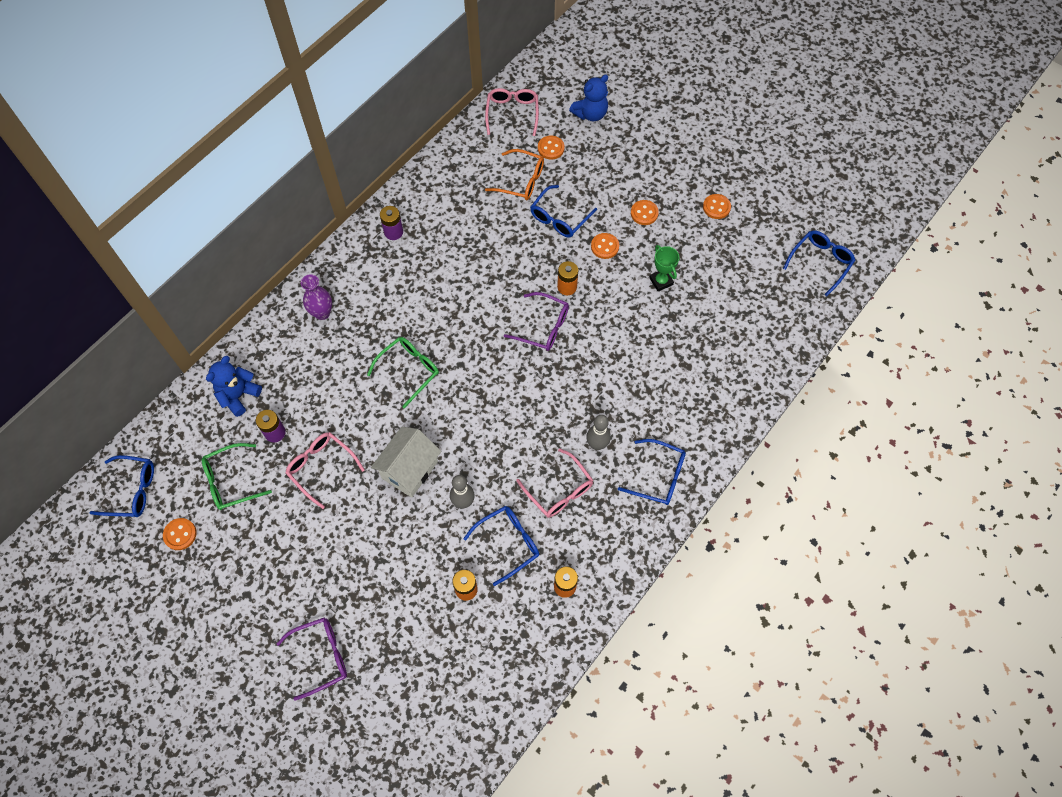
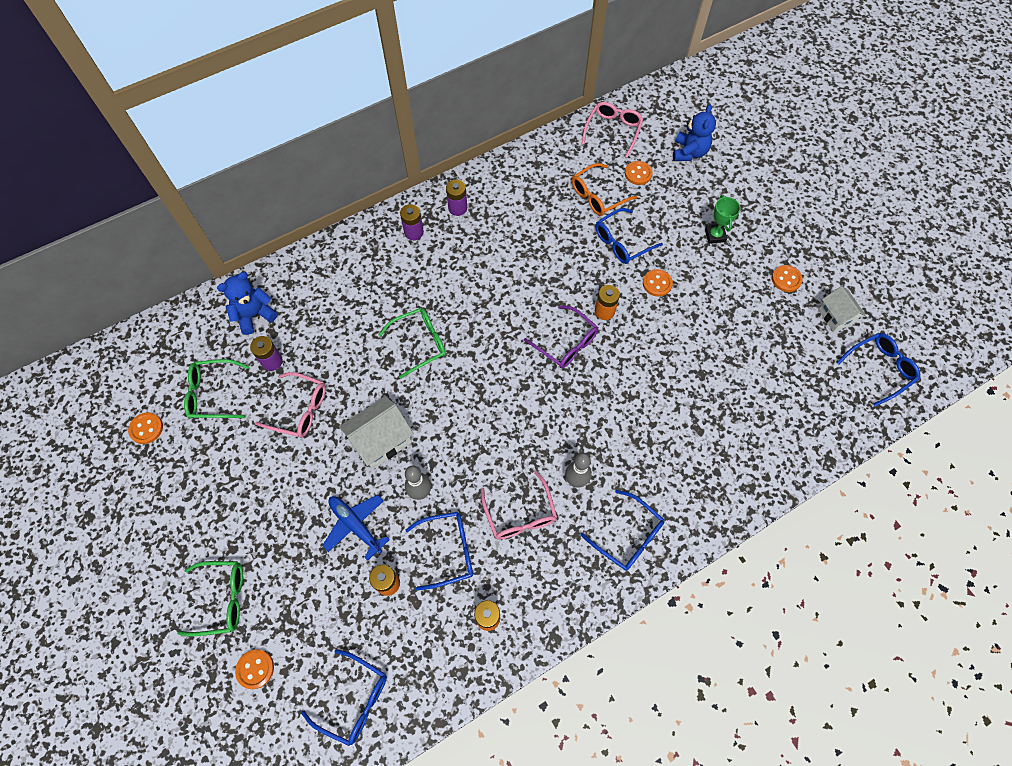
camera: 20 degrees right, 0 degrees up
(132, 490) = (123, 372): blue glasses -> blue glasses (354, 700)
(321, 467) = (300, 409): pink glasses -> pink glasses turned 135 degrees clockwise
(321, 656) = (221, 599): purple glasses -> green glasses
(322, 313) = (361, 263): purple vase -> none
(360, 268) = (414, 232): none -> purple battery
(416, 551) = (355, 525): none -> blue plane
(521, 181) = (598, 196): orange glasses -> orange glasses turned 105 degrees clockwise
(590, 114) = (689, 152): blue teddy bear -> blue teddy bear turned 60 degrees counterclockwise
(644, 213) = (709, 263): orange button -> orange button (255, 669)
(661, 281) = (702, 335): green trophy -> green trophy (715, 235)
(769, 228) = (835, 317): none -> white house

